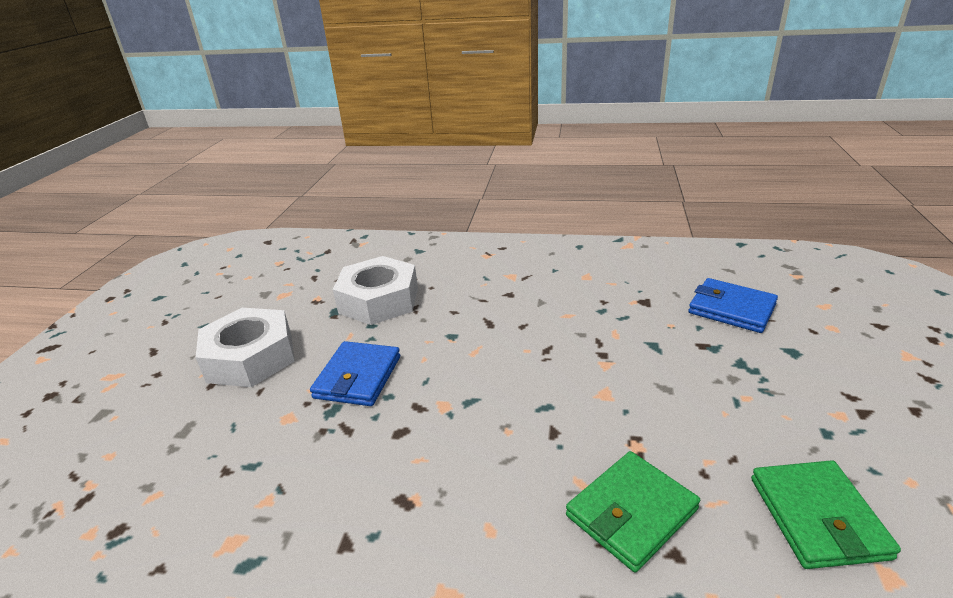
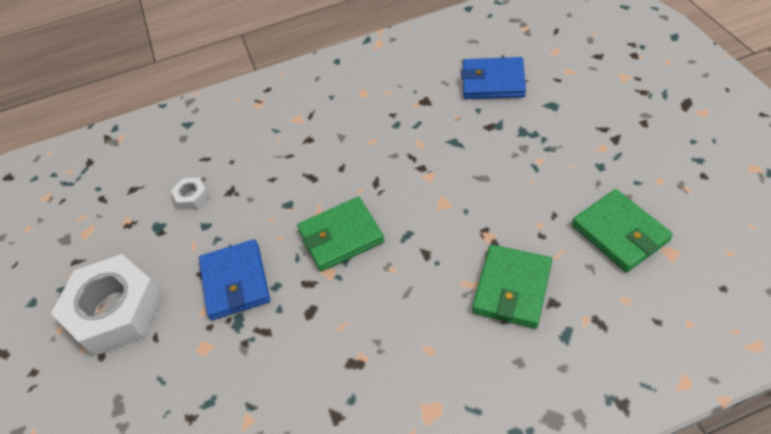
camera: 25 degrees left, 20 degrees up
(379, 300) = (192, 196): white nut -> white nut, size x0.41
(479, 380) = (341, 236): none -> green wallet

